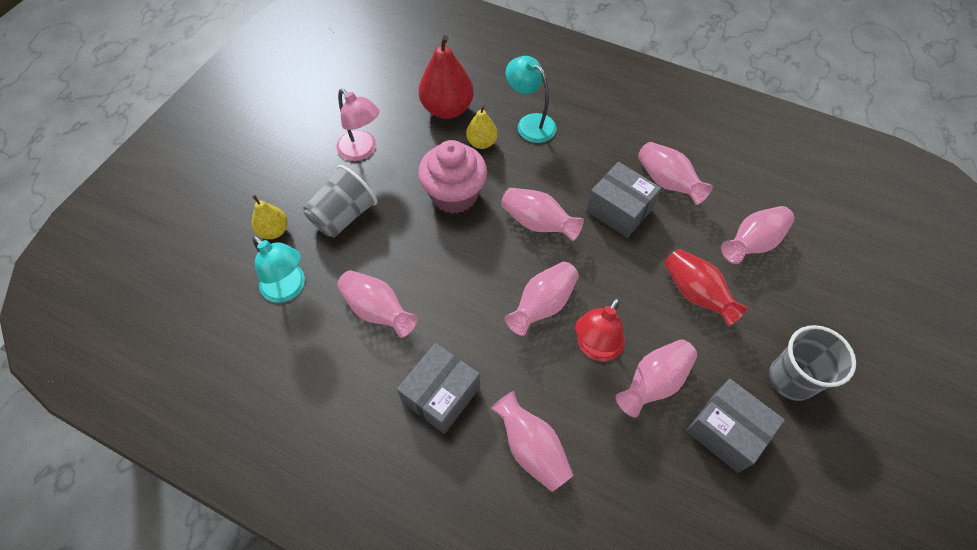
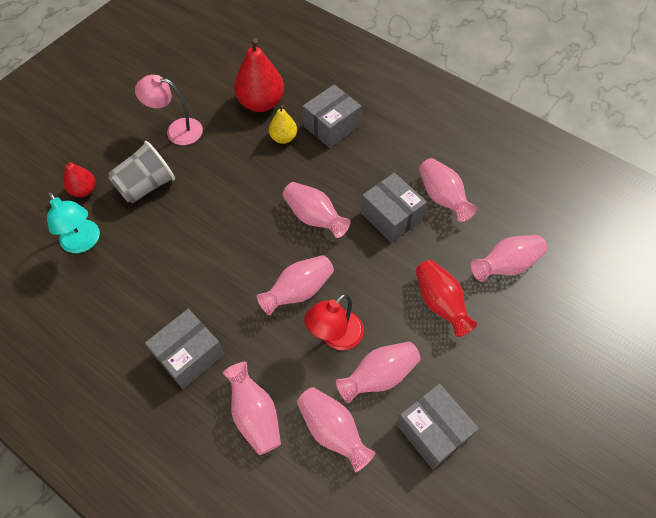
camera: 10 degrees right, 0 degrees up
(274, 231) = (84, 190): yellow pear -> red pear
(362, 151) = (177, 130): pink lamp -> pink lamp turned 135 degrees clockwise
(377, 310) = (154, 273): pink vase -> pink vase (332, 431)
(454, 195) = (247, 181): pink cupcake -> none
(530, 123) = (331, 126): turquoise lamp -> grey box
(791, 379) = (507, 394): grey cup -> none

